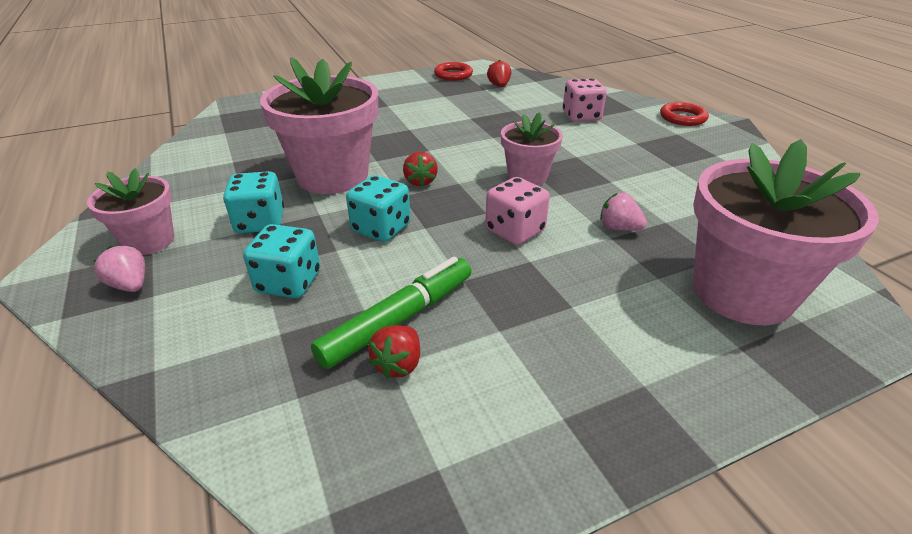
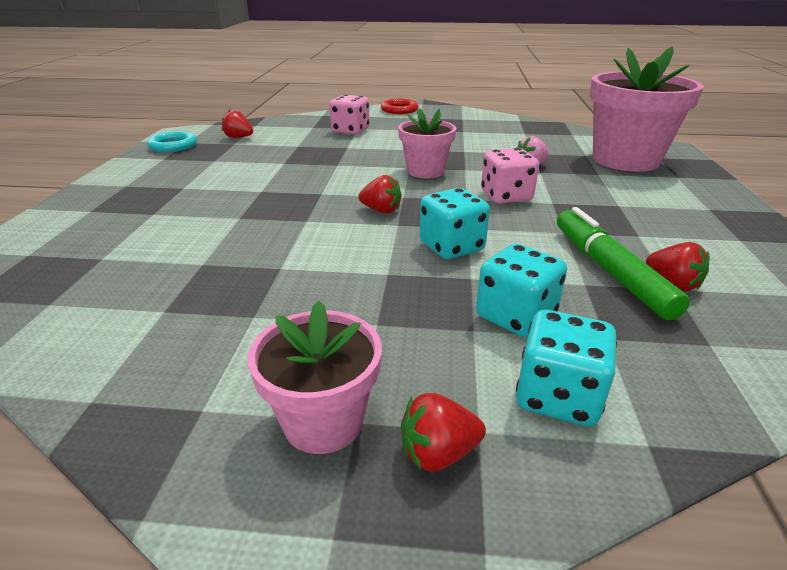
camera: 60 degrees left, 5 degrees down
(130, 285) = (438, 453): pink strawberry -> red strawberry
(260, 222) = (367, 314): turquoise dice -> turquoise dice (558, 396)
(332, 176) = (310, 249): pink flower pot -> none
(453, 75) = (173, 146): red ring -> turquoise ring

